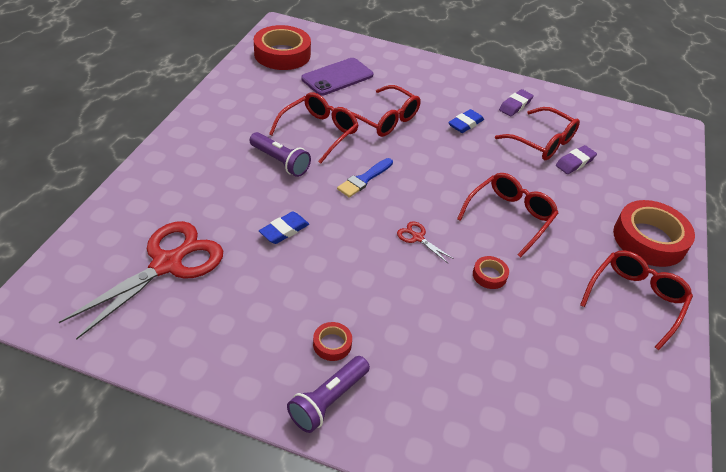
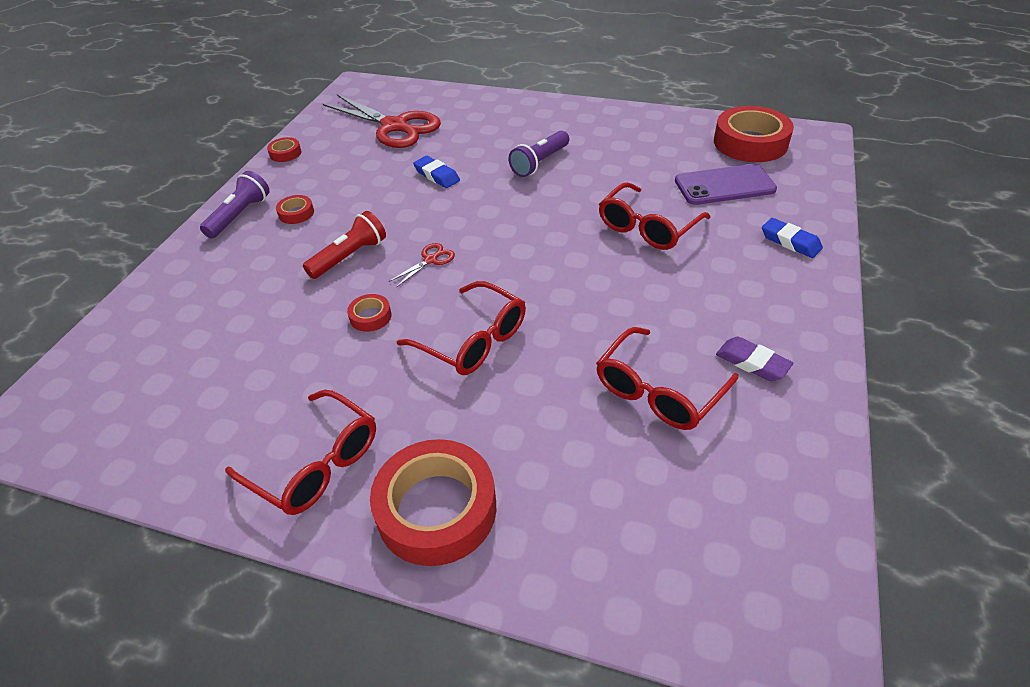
camera: 95 degrees right, 0 degrees up
(194, 371) = (285, 153): none -> red tape
(319, 132) = (600, 181): red glasses -> none
(328, 400) = (240, 215): purple flashlight -> purple flashlight turned 75 degrees clockwise
(337, 77) = (724, 185): purple phone -> purple phone turned 60 degrees counterclockwise
(364, 179) = (523, 218): blue brush -> none
(410, 293) = (350, 257): none -> red flashlight
(465, 124) = (671, 302): blue eraser -> blue eraser (790, 242)
(575, 162) = (616, 430): purple eraser -> none

